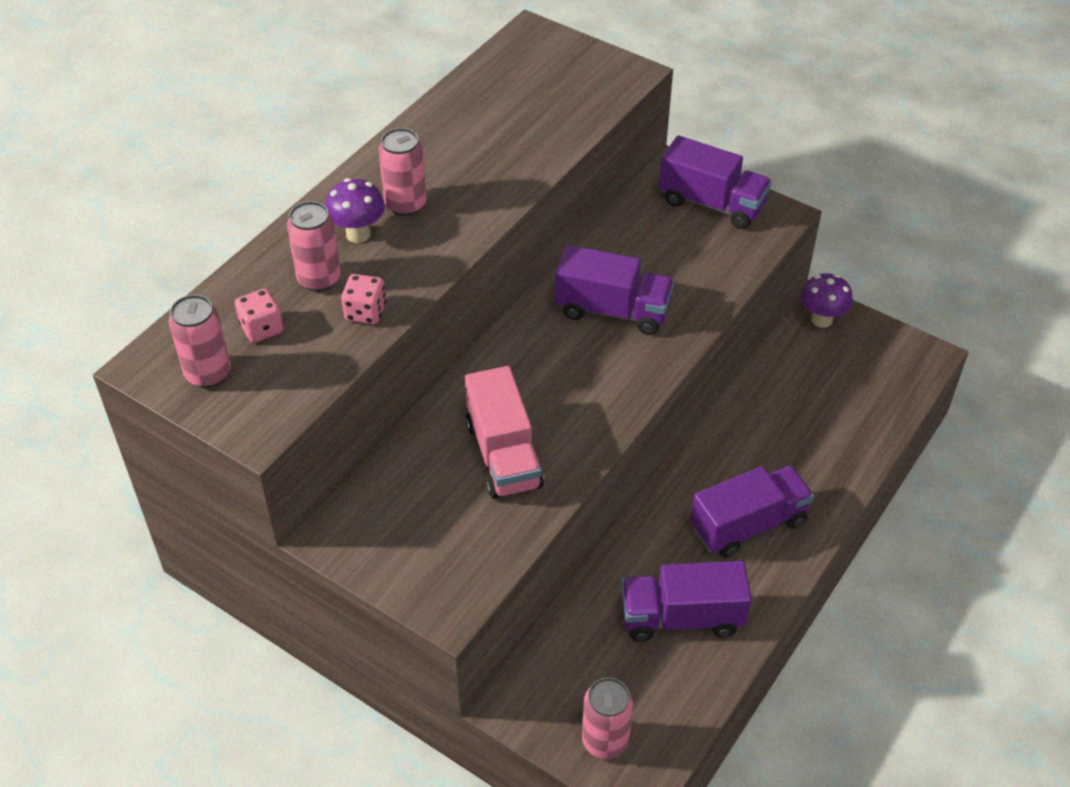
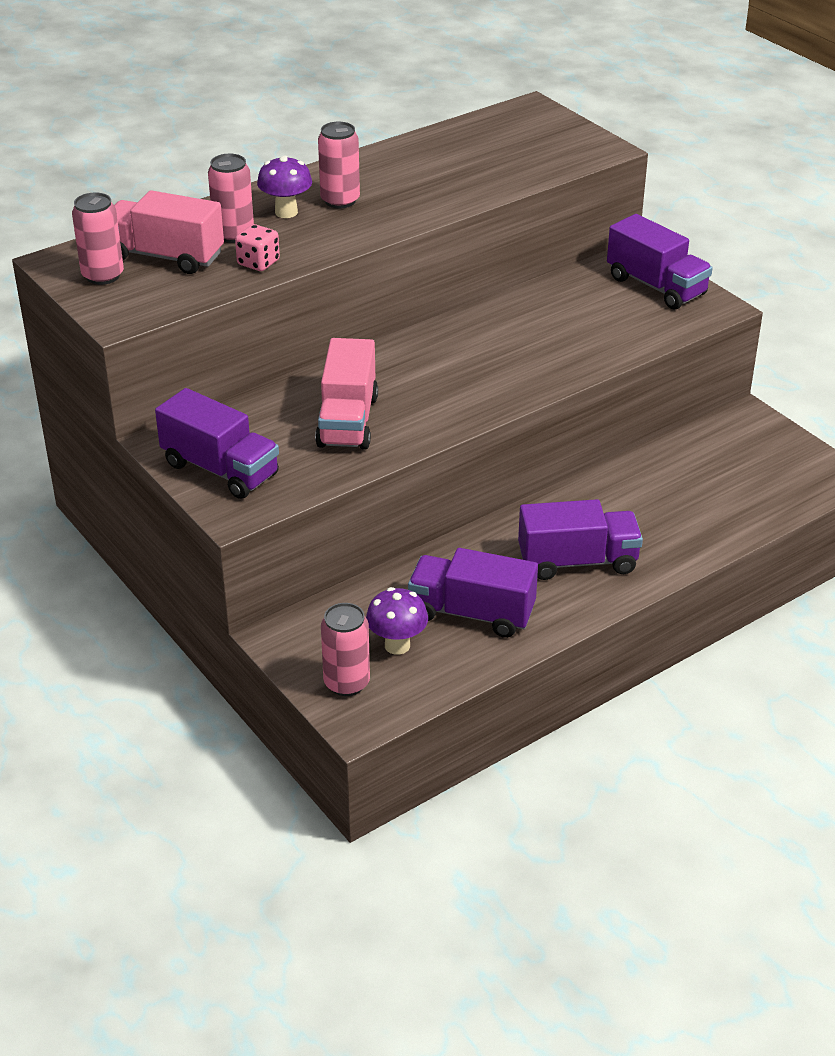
camera: 20 degrees right, 10 degrees down
(262, 328) = (165, 256): pink dice -> pink truck
(612, 310) = (511, 343): purple truck -> purple truck (220, 470)
(821, 319) = (745, 426): purple mushroom -> purple mushroom (397, 645)

